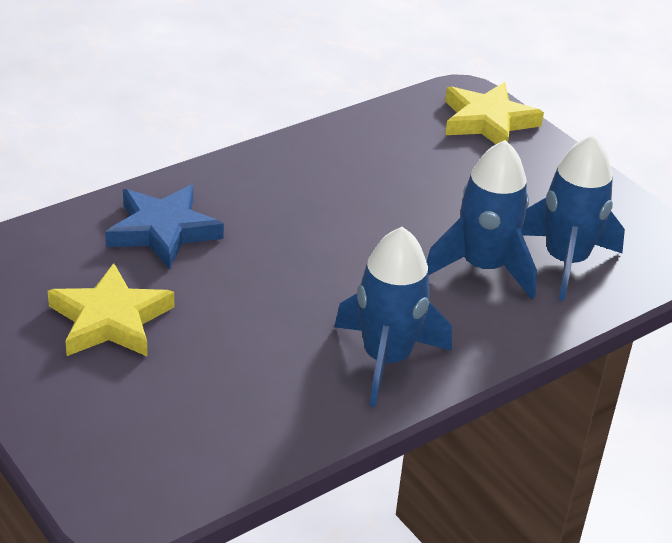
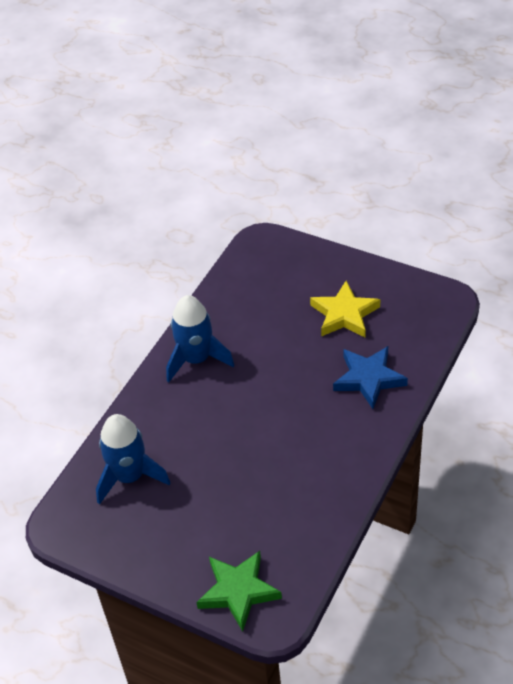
camera: 160 degrees right, 10 degrees up
(483, 267) = (176, 446): blue rocket -> none
(488, 121) = (238, 591): yellow star -> green star

